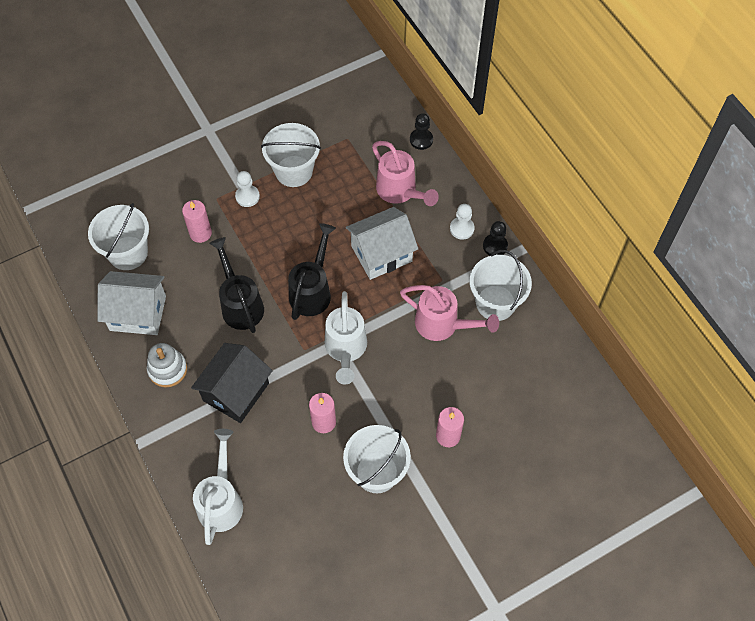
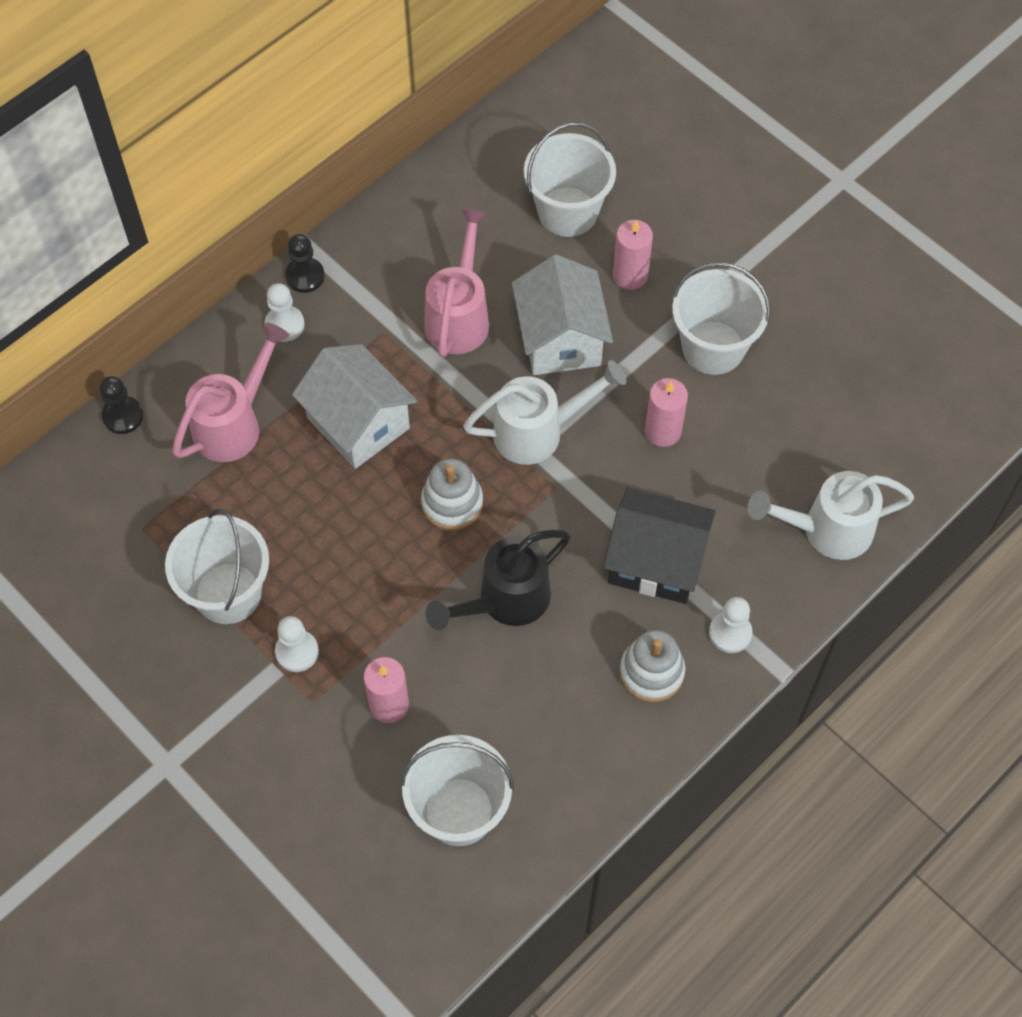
camera: 105 degrees left, 0 degrees up
(138, 313) = (567, 753): white house -> white house (560, 339)
(175, 420) = (730, 633): none -> white pawn
(312, 291) = (452, 503): black watering can -> white stacking toy
(495, 303) = (403, 258): white bucket -> white bucket (567, 212)

